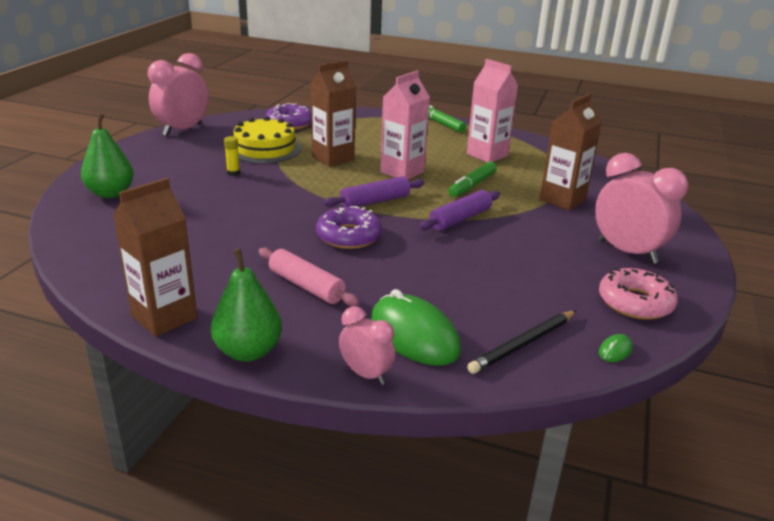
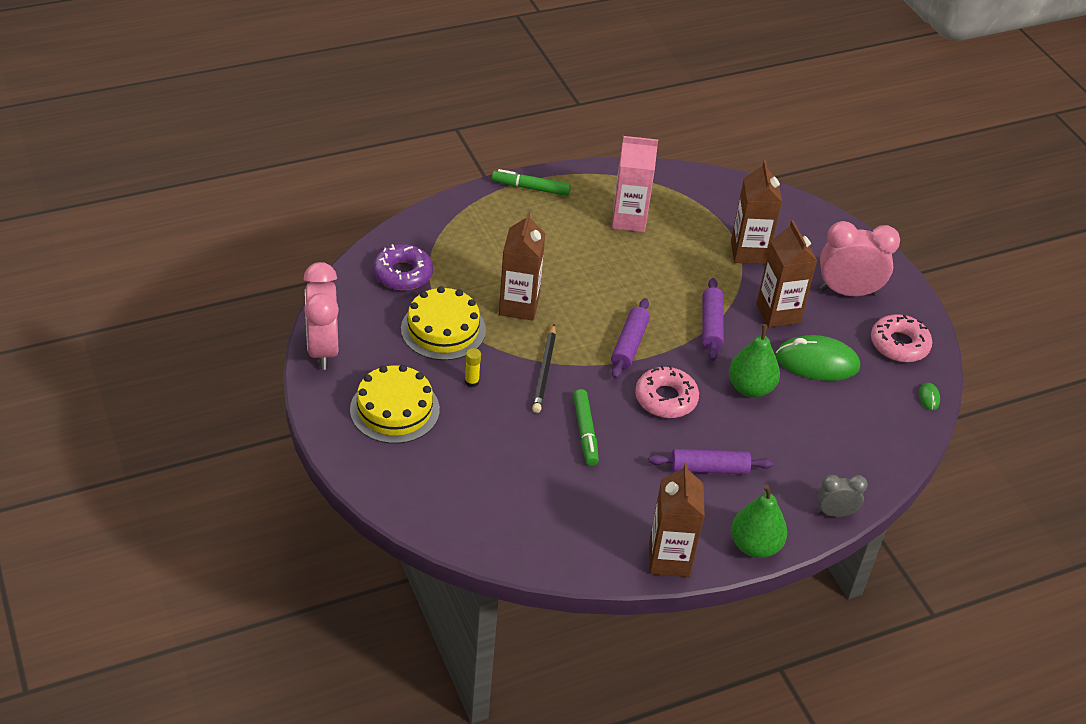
camera: 45 degrees left, 15 degrees up
(111, 193) = (420, 477): green pear -> green pear (750, 388)
(164, 164) = (394, 409): none -> yellow cake
(306, 286) = (709, 468): pink rolling pin -> purple rolling pin
(349, 236) = (666, 399): purple donut -> pink donut
(366, 374) = (835, 513): pink clock -> grey clock
(402, 172) = (597, 290): pink carton -> none
(414, 335) = (821, 464): green mouse -> green mouse (817, 362)
(472, 185) = (668, 274): green marker -> green marker (585, 432)
(523, 344) = (881, 427): black pencil -> black pencil (544, 371)
(534, 236) = (778, 313): none -> brown carton

